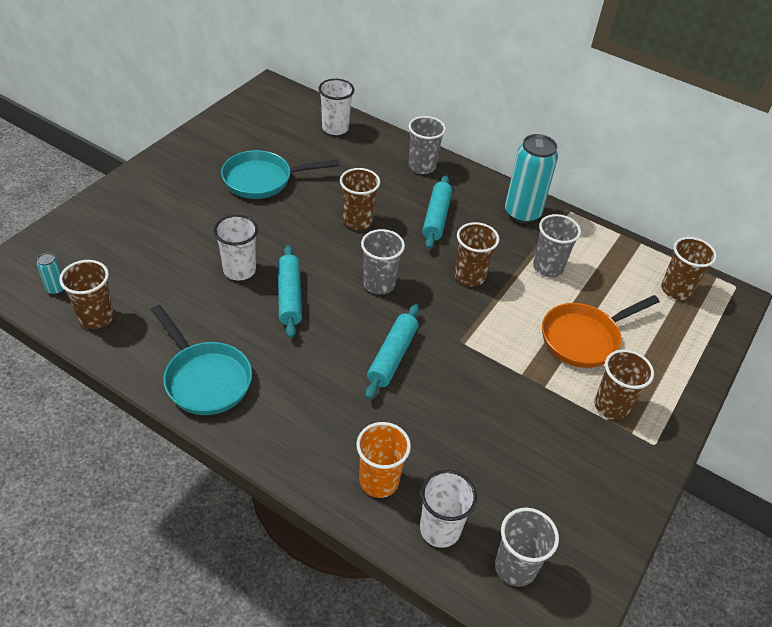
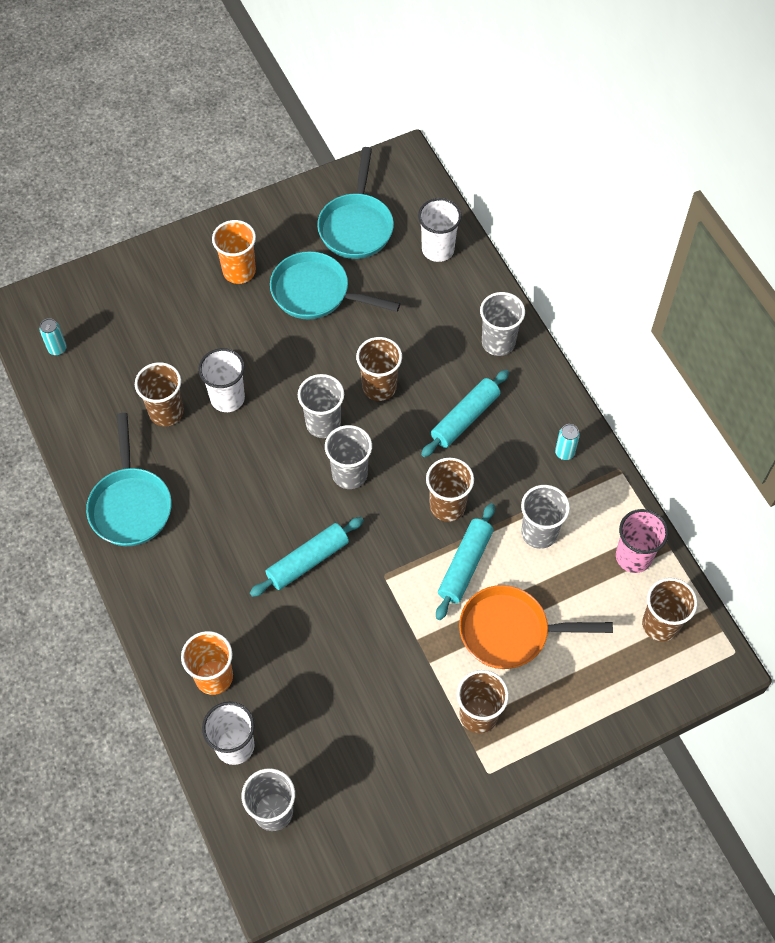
camera: 35 degrees right, 15 degrees up
(96, 317) = (75, 396): brown cup -> brown cup (166, 412)
(189, 186) = (239, 271): none -> orange cup
(263, 132) = (356, 226): none -> turquoise pan
(289, 296) = (255, 450): turquoise rolling pin -> turquoise rolling pin (465, 565)
(332, 259) = (323, 424): none -> grey cup
(522, 213) = (564, 453): turquoise can -> turquoise can, size x0.44
(621, 257) = (633, 557): none -> pink cup

